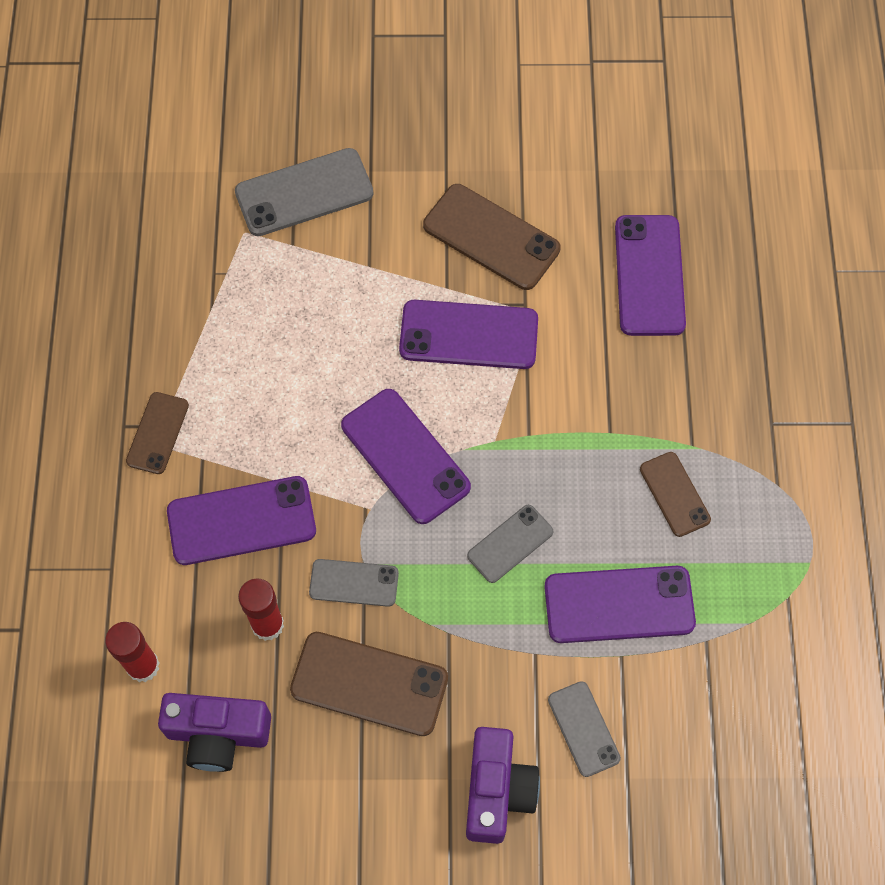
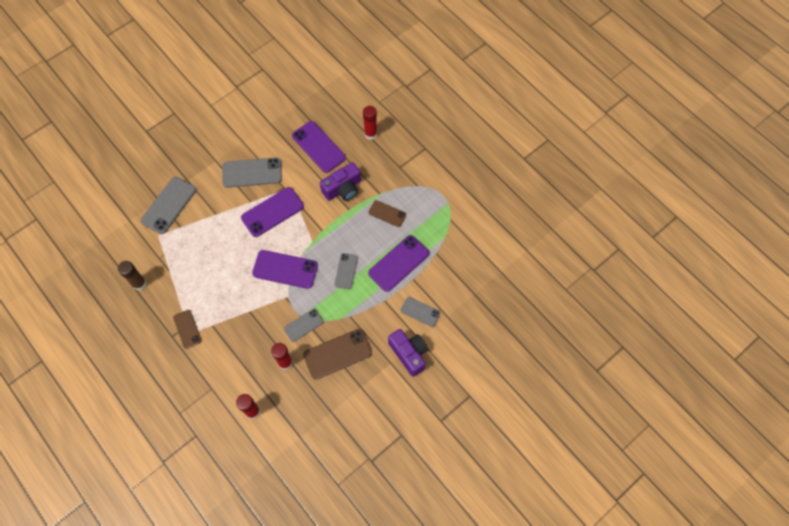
camera: 40 degrees left, 0 degrees up
(146, 294) = (139, 284): none -> brown glue stick
(218, 734) = (299, 412): purple camera -> purple camera (343, 189)
(241, 521) = (245, 335): purple phone -> none
(491, 237) = (252, 173): brown phone -> grey phone
(767, 320) = (370, 134): none -> red glue stick

